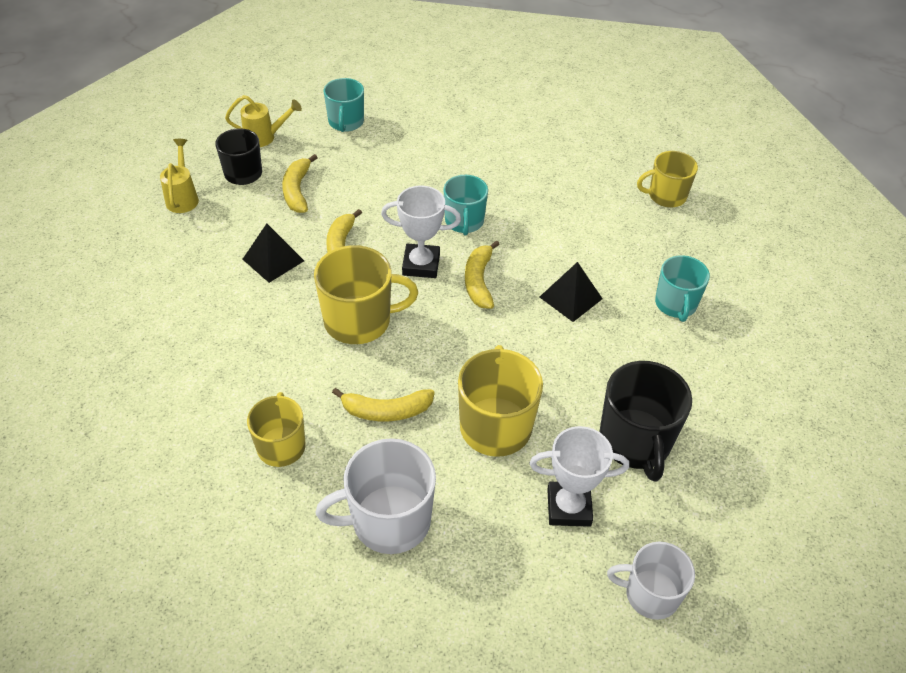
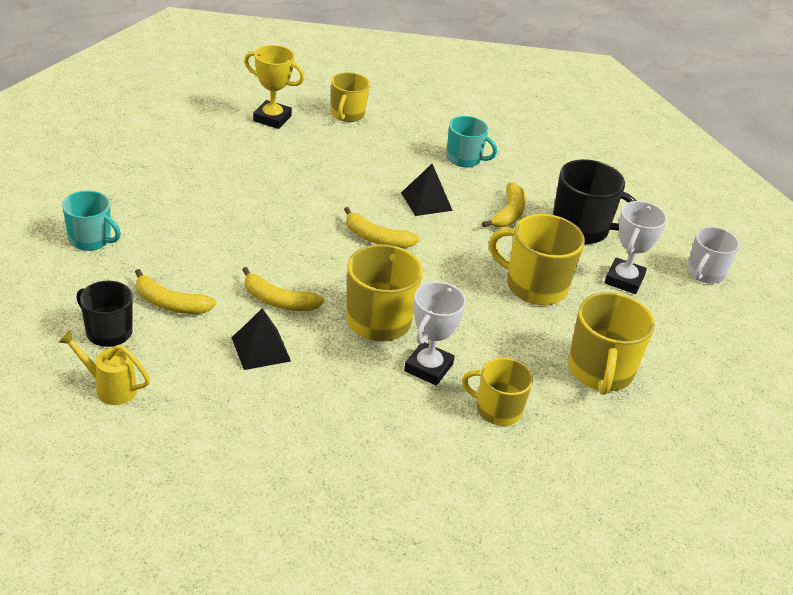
camera: 70 degrees left, 10 degrees down
(265, 137) = (61, 300): yellow watering can -> none
(386, 411) = (491, 337): yellow banana -> yellow banana (508, 213)
(389, 521) = (600, 371): white mug -> yellow mug
(421, 264) = (334, 262): white trophy -> white trophy (428, 367)
(464, 222) = (298, 220): turquoise mug -> none
(606, 152) = (272, 118): none -> yellow trophy

